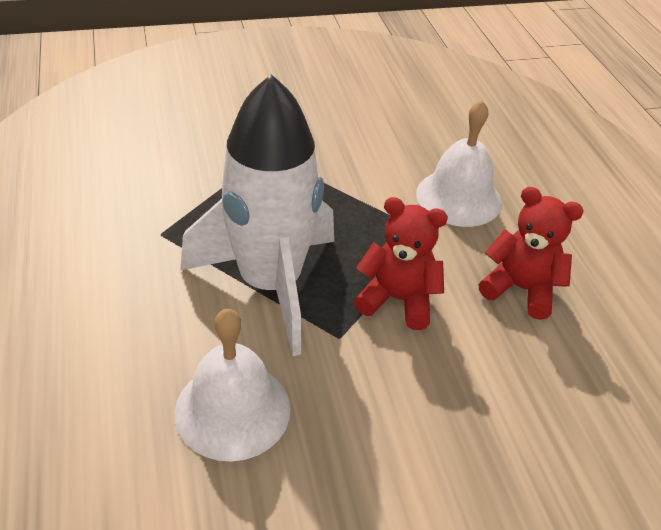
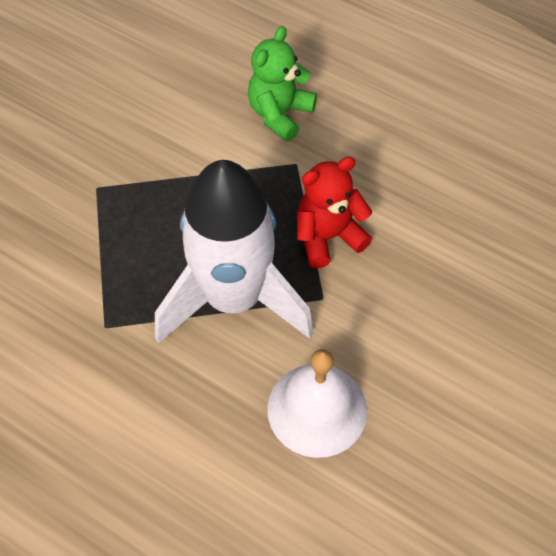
camera: 40 degrees left, 15 degrees up
(458, 197) = (279, 114): white bell -> green teddy bear
(520, 289) = (393, 161): red teddy bear -> none

